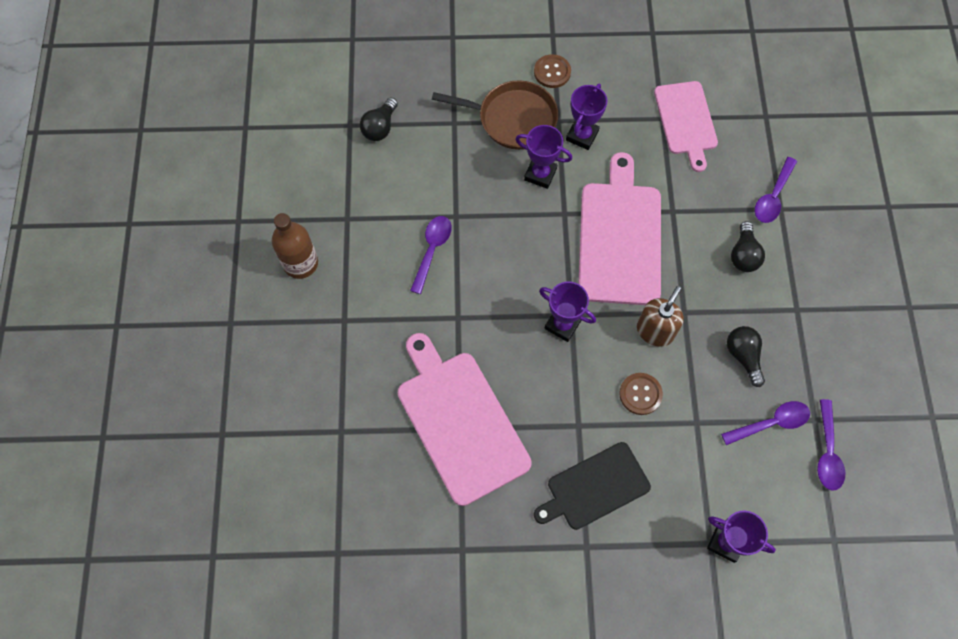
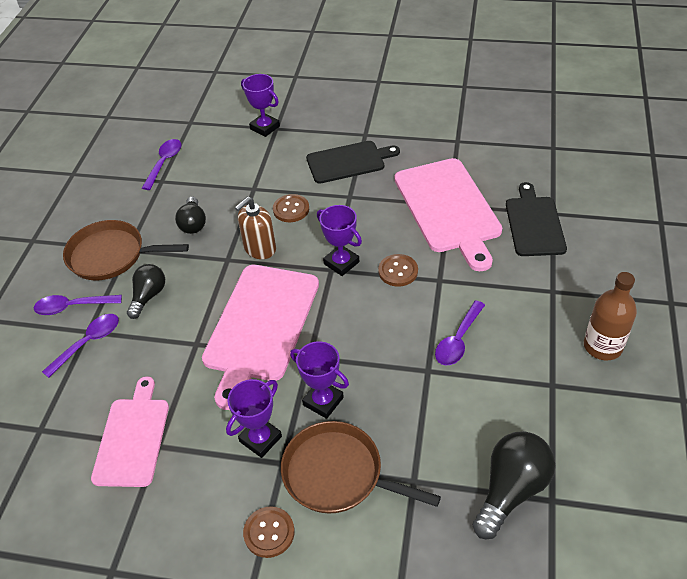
camera: 165 degrees left, 20 degrees down
(362, 411) = (534, 223): none -> black cutting board
(380, 127) = (511, 490): black light bulb -> black light bulb, size x1.55
(501, 322) = (398, 271): none -> brown button
(771, 423) = (196, 182): purple spoon -> purple spoon (72, 307)
(810, 299) = (111, 255): none -> brown pan

